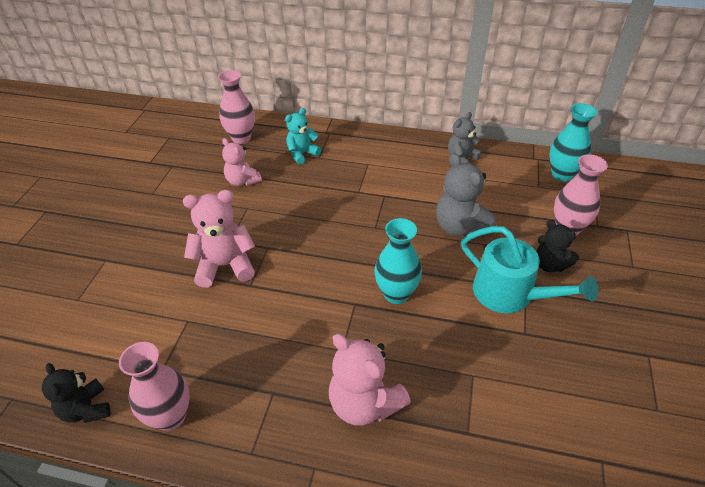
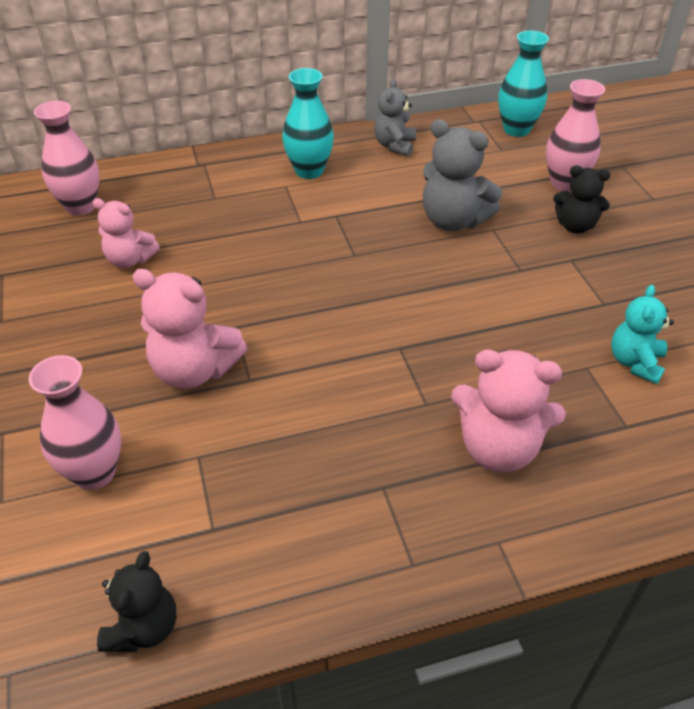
camera: 30 degrees left, 0 degrees up
(86, 409) = (144, 627): black teddy bear -> black teddy bear turned 105 degrees counterclockwise
(170, 416) = (274, 576): pink vase -> pink vase (95, 473)
(225, 266) = (194, 370): pink teddy bear -> pink teddy bear turned 120 degrees counterclockwise
(302, 154) = (187, 200): turquoise teddy bear -> turquoise teddy bear (635, 362)
(396, 294) = (439, 318): turquoise vase -> turquoise vase (309, 171)
(510, 294) = (559, 270): turquoise watering can -> none

